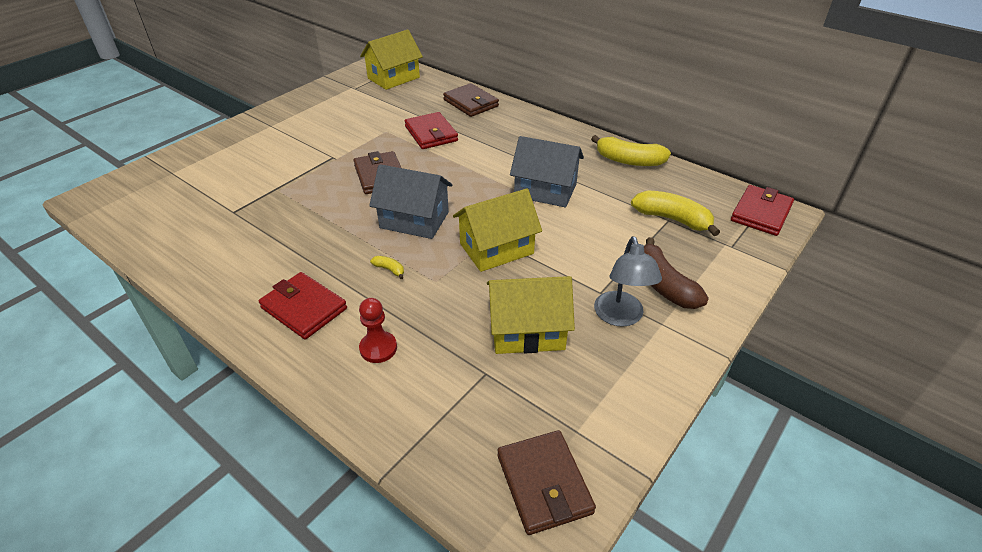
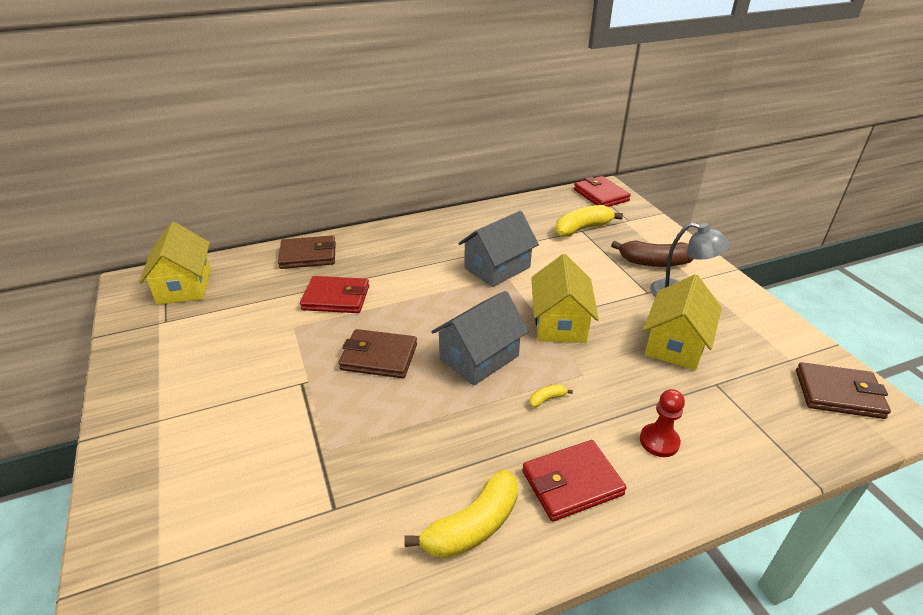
camera: 60 degrees left, 5 degrees down
(629, 161) = (492, 215): yellow banana -> yellow banana (473, 526)

